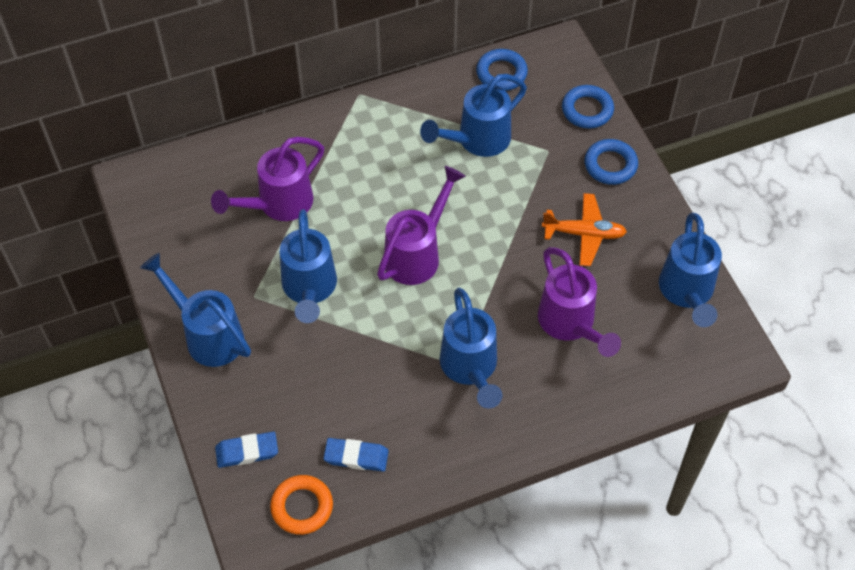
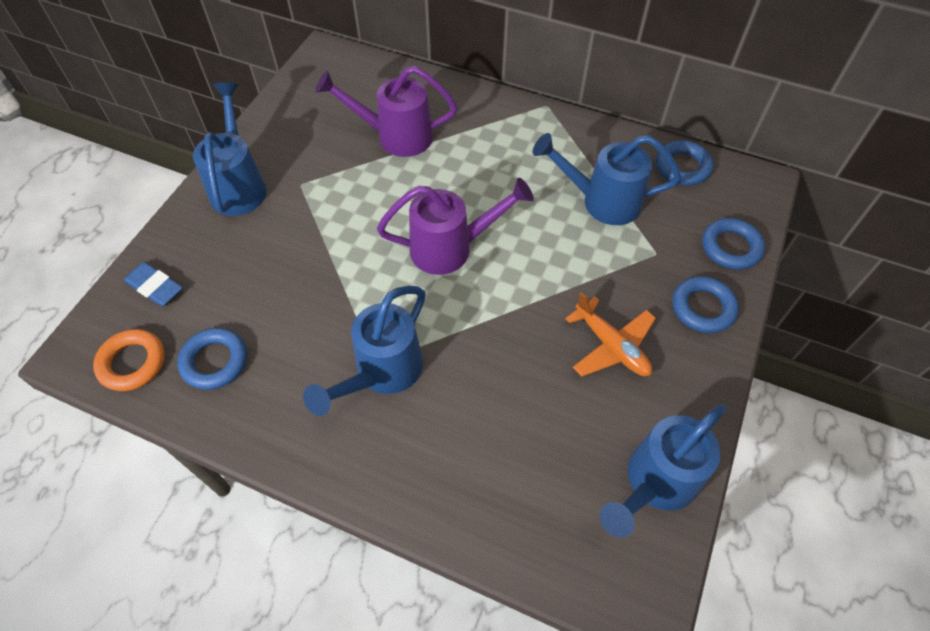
camera: 45 degrees right, 0 degrees up
(309, 289) = (342, 210): blue watering can -> none
(356, 456) = (215, 361): blue eraser -> blue ring
(570, 324) = (508, 413): purple watering can -> none

